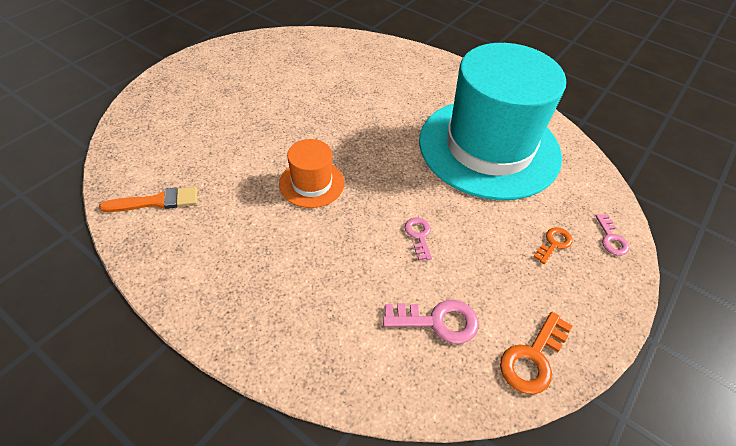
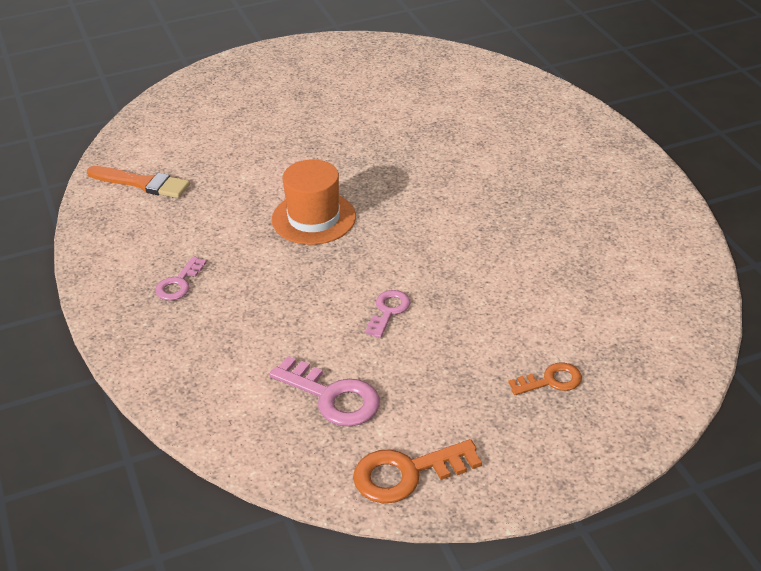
camera: 35 degrees right, 10 degrees down
(489, 147) = (571, 251): turquoise hat -> none
(611, 238) = (638, 405): pink key -> pink key (179, 283)

